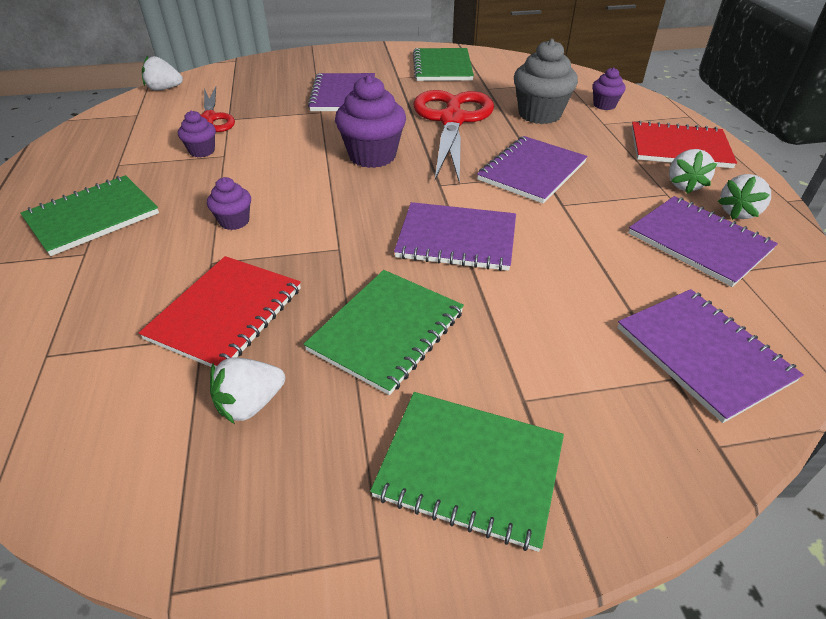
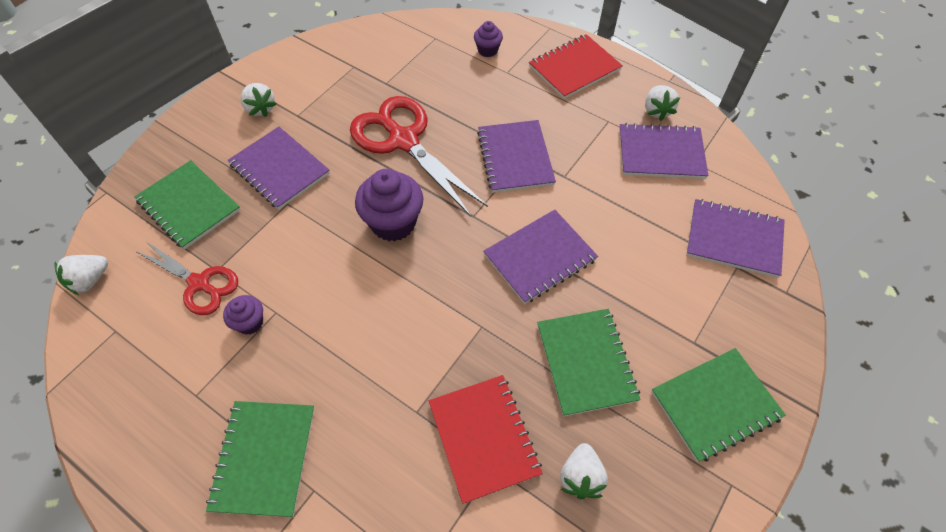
camera: 45 degrees left, 15 degrees up
(234, 221) = (381, 365): purple cupcake -> none
(442, 67) = (319, 78): green notebook -> green notebook (188, 206)
(539, 114) = (456, 91): grey cupcake -> none
(684, 185) = (610, 106): white strawberry -> white strawberry (260, 108)

